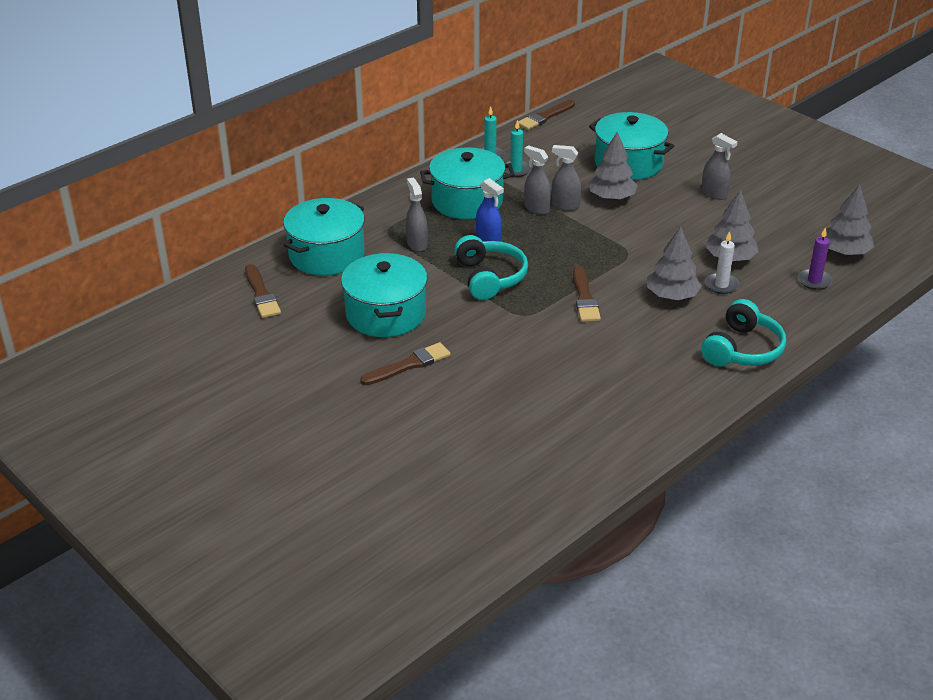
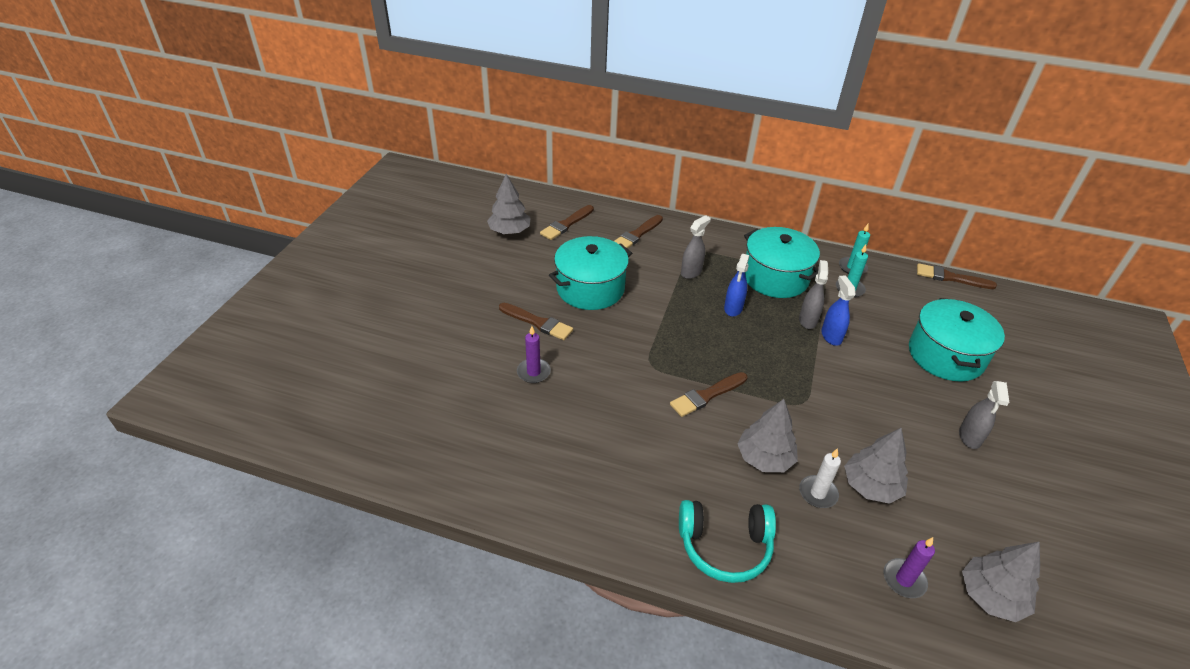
camera: 60 degrees right, 5 degrees up
(326, 255) = (636, 235): turquoise pot -> brown brush
(479, 389) = (533, 372): none -> purple candle
(490, 277) = (684, 327): turquoise headphones -> none
(565, 205) = (831, 336): grey spray bottle -> blue spray bottle
(611, 197) = (877, 362): grey tree -> grey tree (509, 231)

